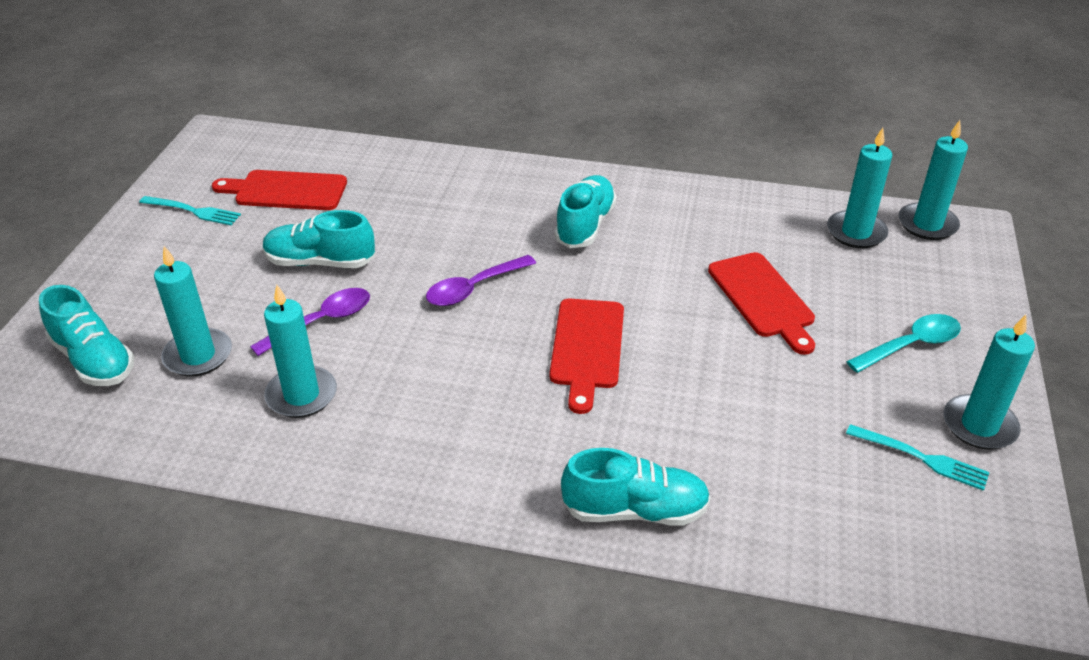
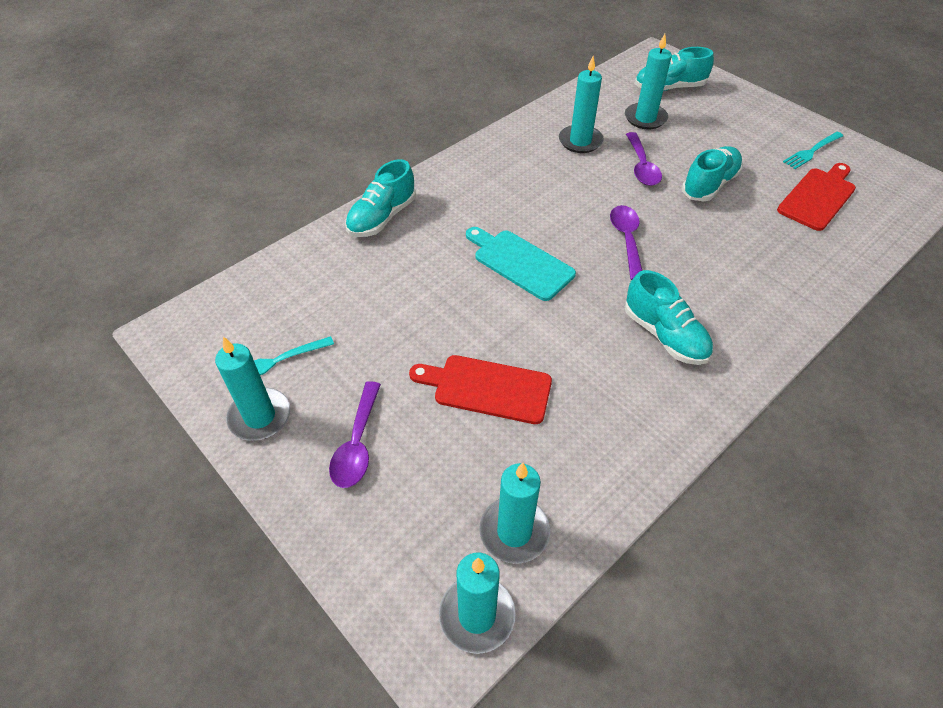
camera: 125 degrees right, 10 degrees up
(587, 348) = (520, 263): red cutting board -> turquoise cutting board
(911, 345) = (357, 444): turquoise spoon -> purple spoon

